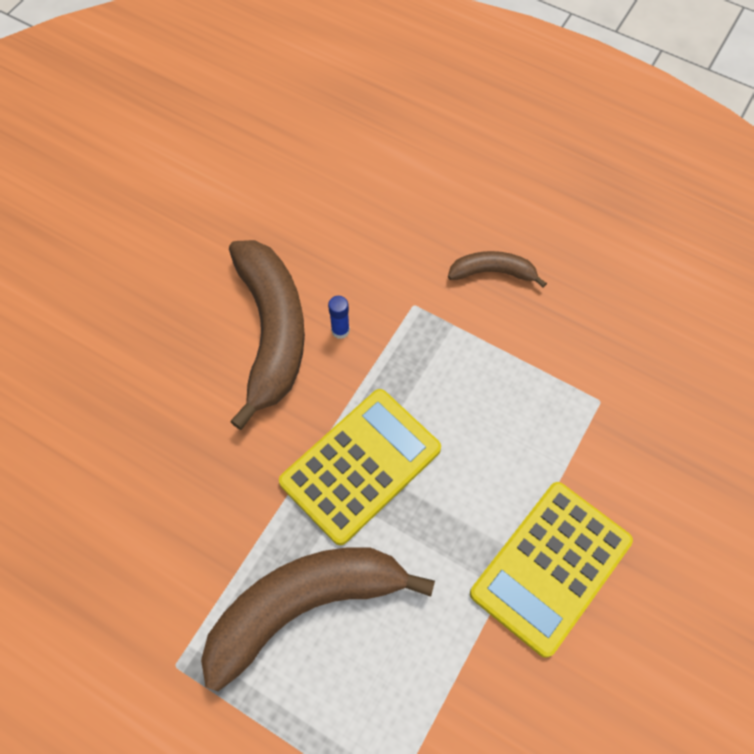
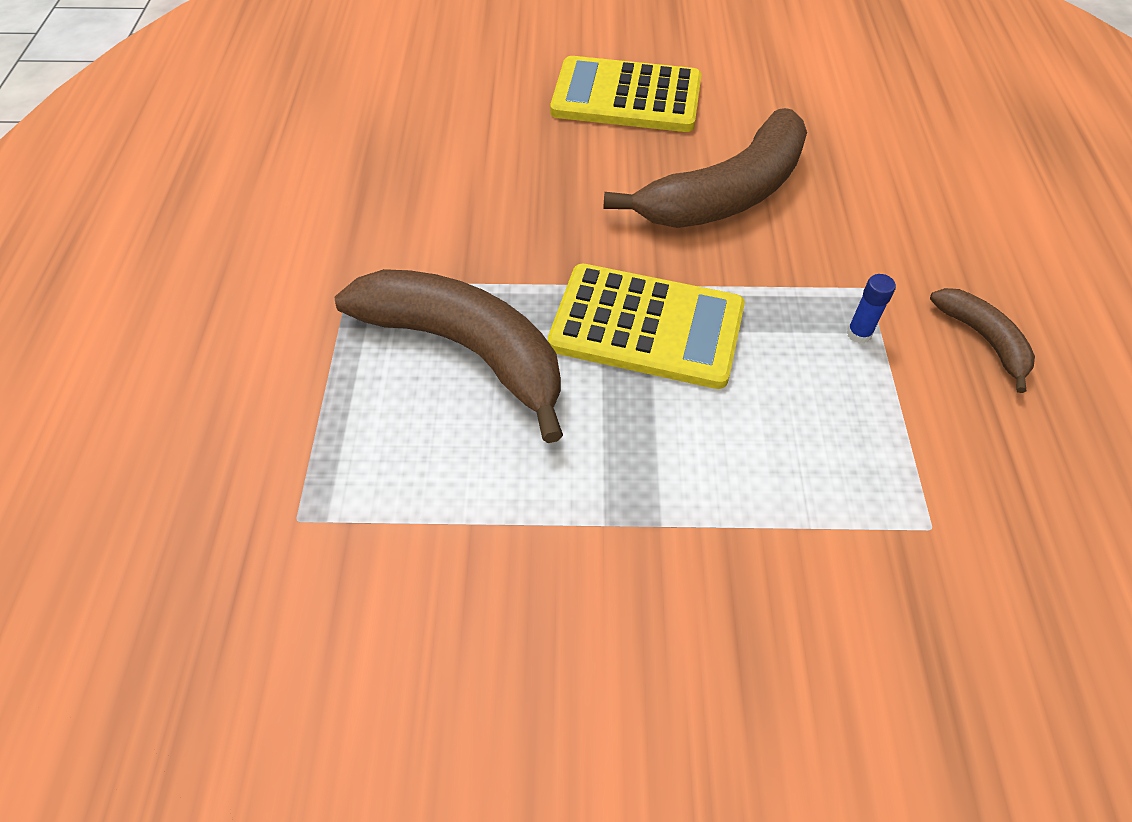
camera: 60 degrees right, 10 degrees down
(340, 330) = (778, 242): blue glue stick -> blue glue stick (859, 334)
(550, 567) = (669, 566): yellow calculator -> yellow calculator (626, 97)

